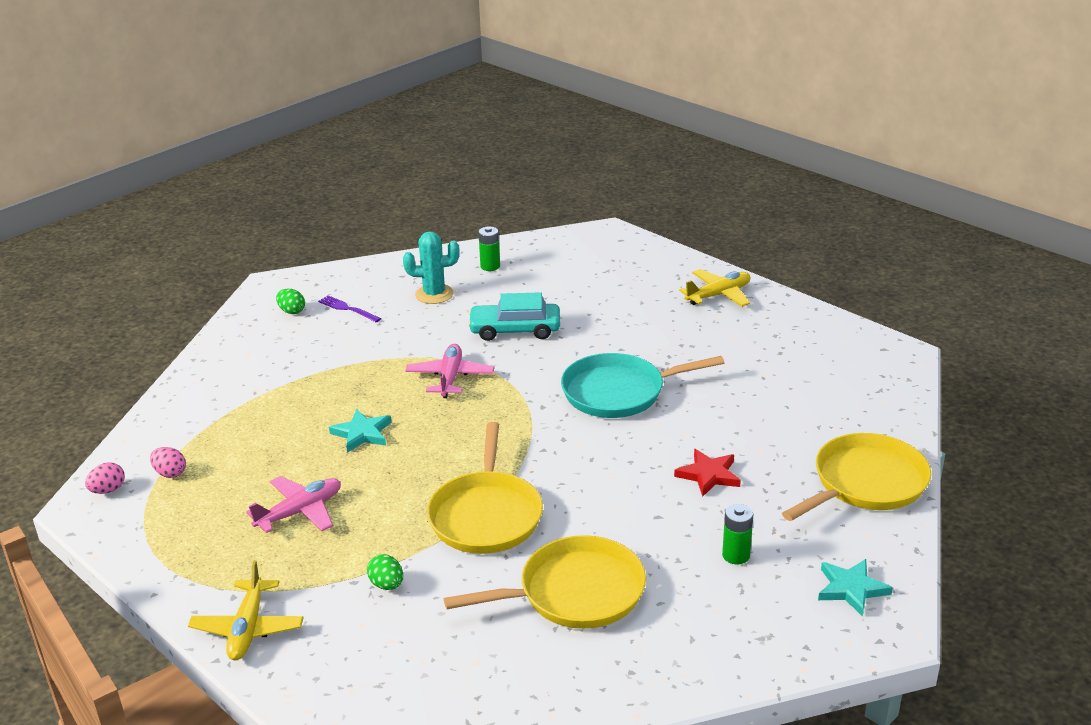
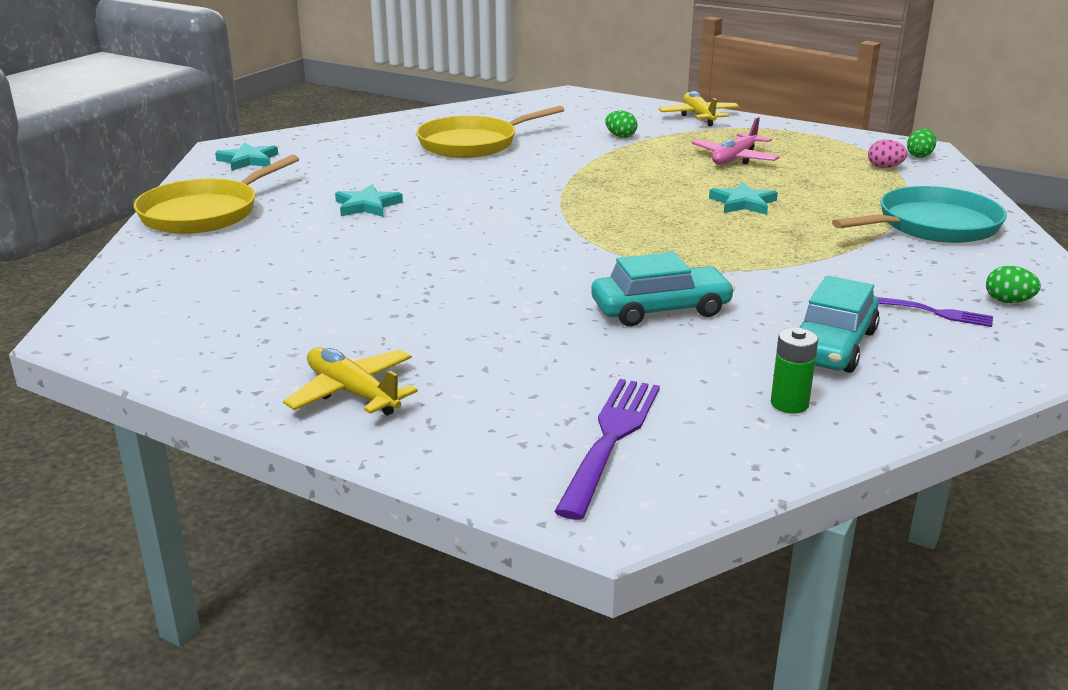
camera: 165 degrees right, 5 degrees down
(108, 490) = (919, 156): pink egg -> green egg
(434, 294) = (832, 346): turquoise cactus -> turquoise car
(450, 378) = (698, 252): pink plane -> none
(486, 515) = (570, 169): yellow pan -> none
(591, 259) = (611, 439): none -> purple fork
(618, 392) = (482, 257): turquoise pan -> turquoise pan (933, 225)
(708, 475) = (367, 205): red star -> turquoise star
(718, 295) = (352, 393): yellow plane -> yellow plane turned 90 degrees clockwise
(736, 555) = (343, 167): green battery -> none

